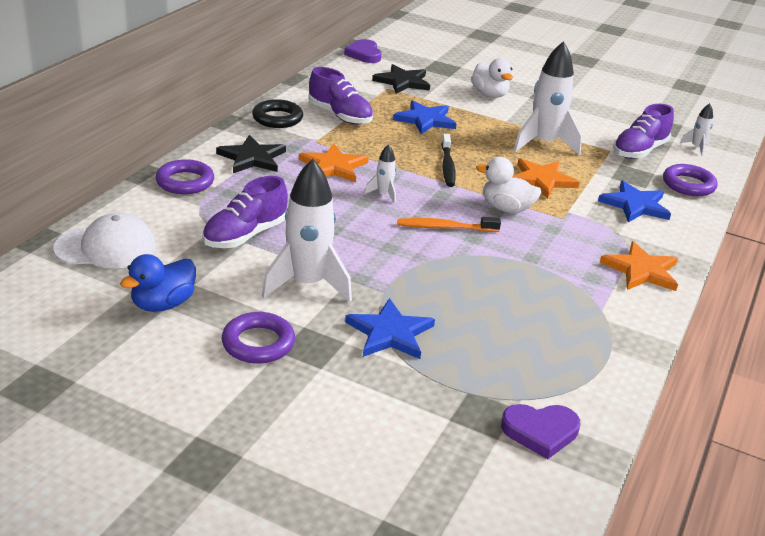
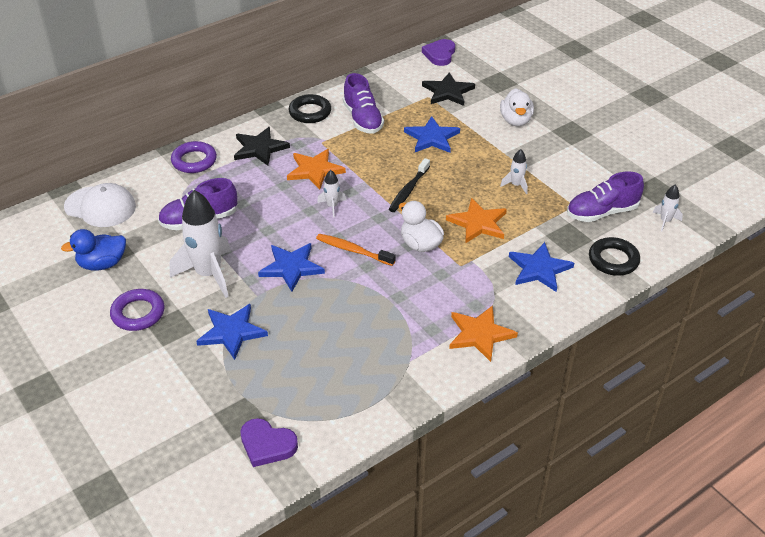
camera: 30 degrees right, 10 degrees up
(395, 257) = (291, 267): none -> blue star
(543, 144) = (516, 185): white rocket -> white rocket, size x0.46
(688, 185) = (613, 260): purple ring -> black ring

